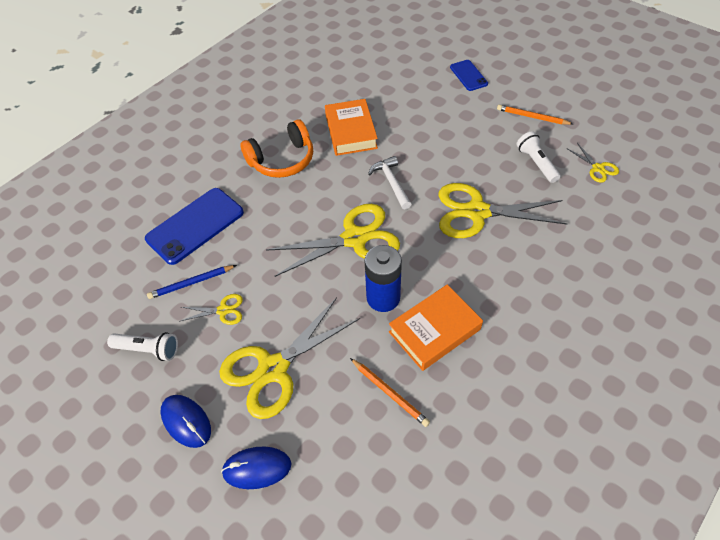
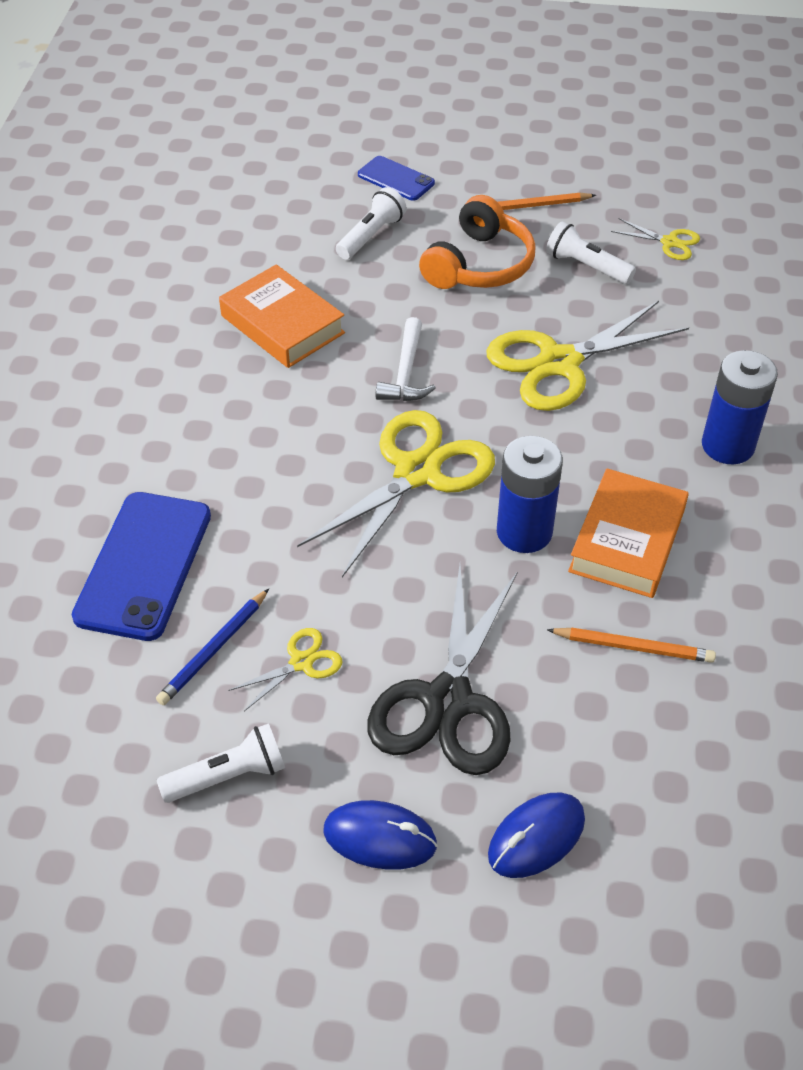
camera: 35 degrees left, 5 degrees down
(273, 369) = (447, 701): yellow scissors -> black scissors
(282, 160) = (206, 408): orange headphones -> orange headphones (479, 265)
(391, 182) = (406, 372): white hammer -> white hammer turned 120 degrees counterclockwise
(431, 102) = (371, 236): none -> white flashlight
(537, 304) = (727, 445): none -> blue battery

